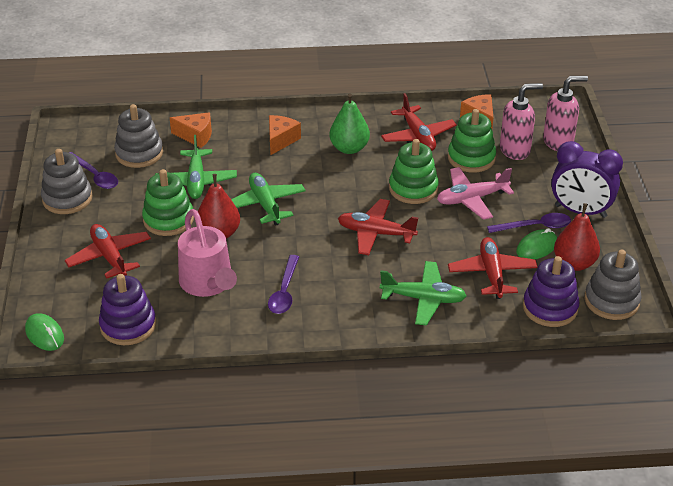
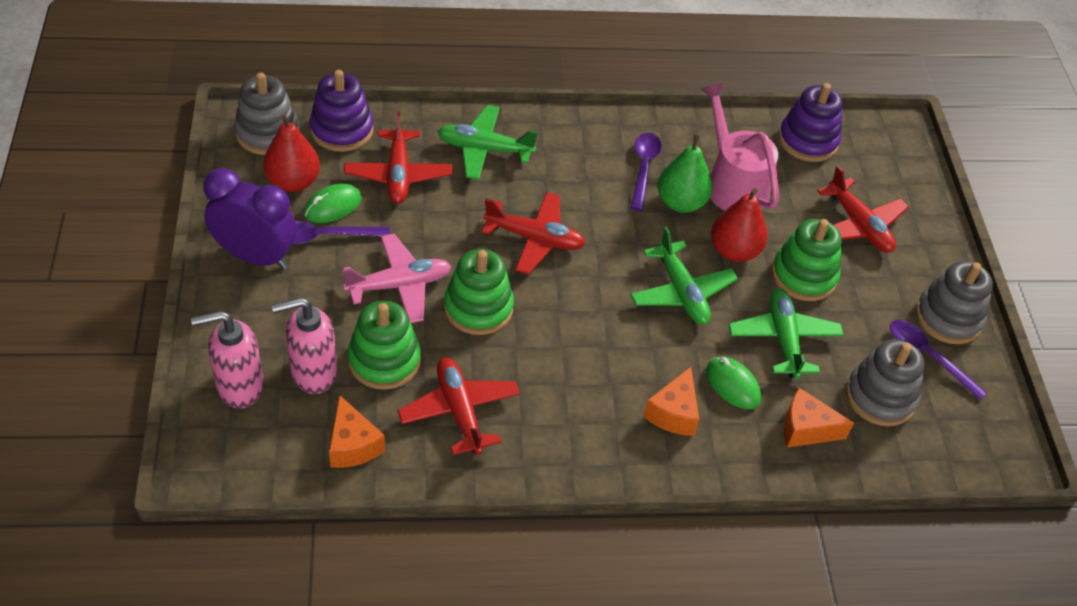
camera: 175 degrees right, 10 degrees up
(44, 334) = (892, 137): green mouse -> green mouse (732, 385)
(349, 148) = (568, 390): green pear -> green pear (681, 202)

